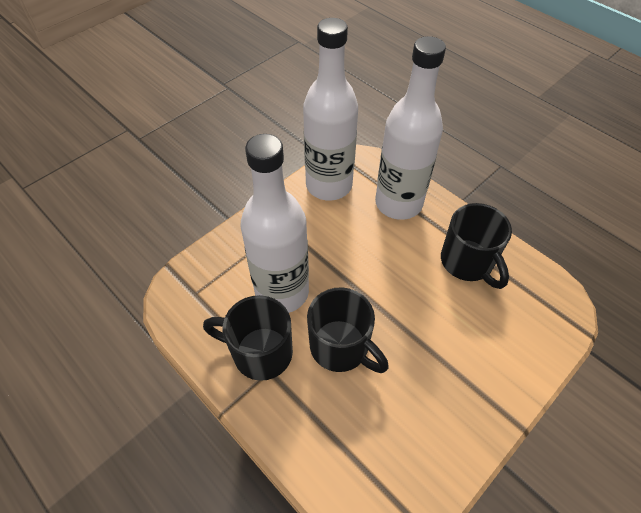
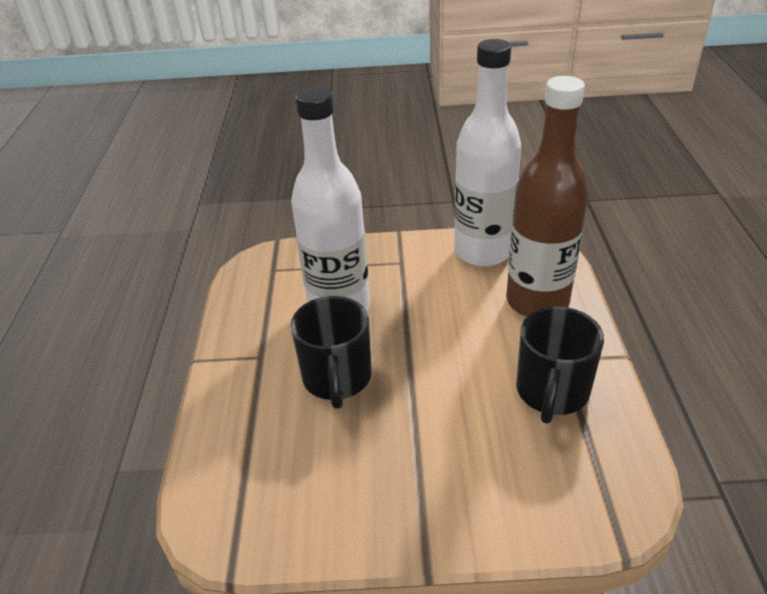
camera: 45 degrees right, 15 degrees down
(260, 352) = (269, 339): black mug -> none
(398, 203) = (537, 301): white bottle -> brown bottle

